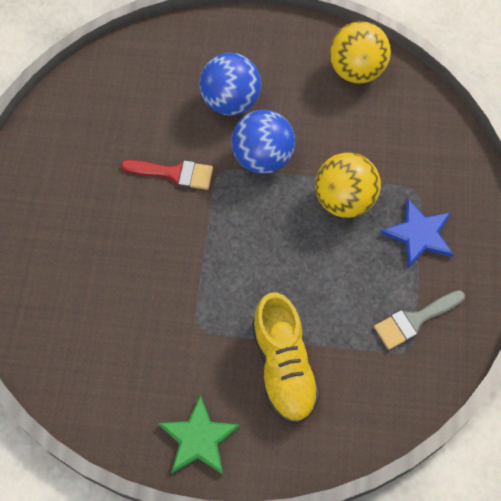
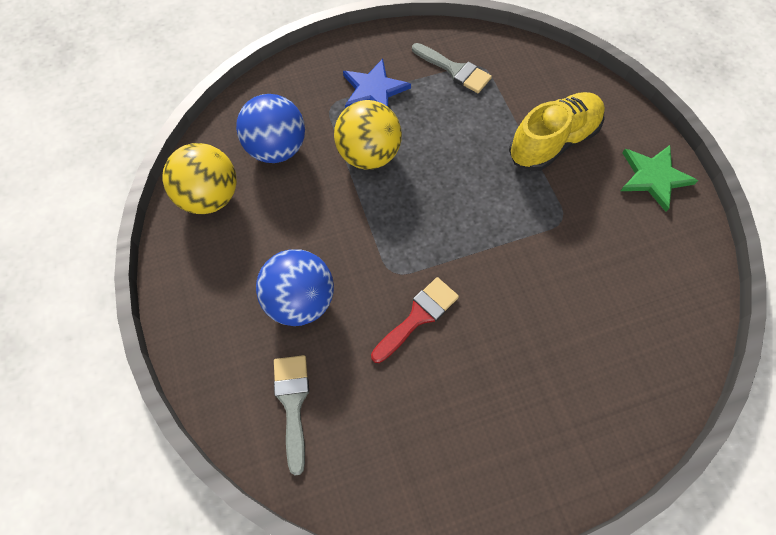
camera: 115 degrees left, 0 degrees up
(156, 71) = (293, 403): none -> grey brush
(174, 173) = (418, 316): red brush -> red brush turned 60 degrees clockwise
(262, 157) = (357, 240): blue ball -> blue ball (277, 149)

